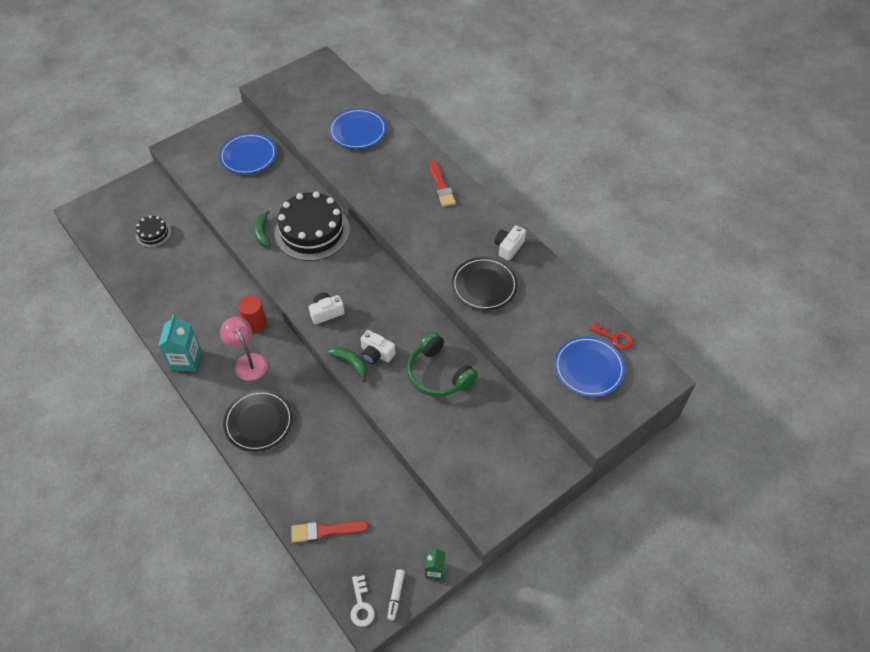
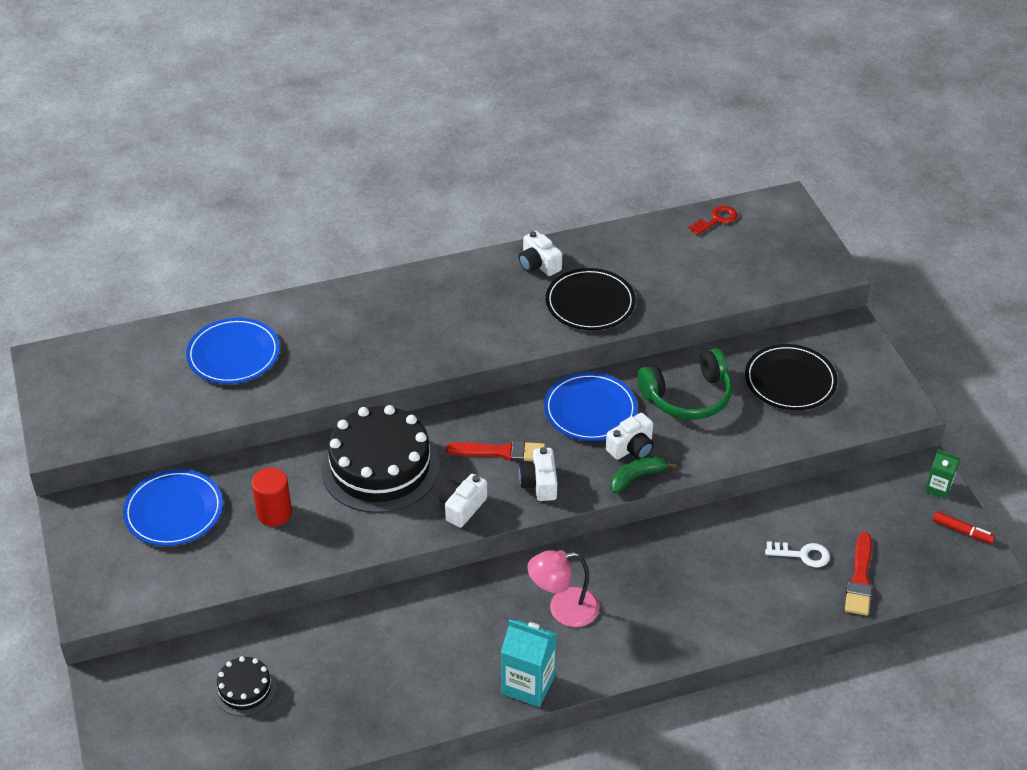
camera: 70 degrees left, 10 degrees down
(255, 323) = (498, 587): red cylinder -> red cylinder (274, 513)
(259, 422) = (672, 616): black plate -> black plate (790, 380)
(262, 233) = (352, 525): green banana -> none
(293, 279) = (462, 507): none -> white camera
(361, 605) = (966, 566): white key -> white key (802, 555)
(396, 595) = (962, 531): white marker -> red marker
(441, 186) = (398, 297): red brush -> red brush (501, 452)
(588, 368) = (750, 252): blue plate -> blue plate (590, 410)

